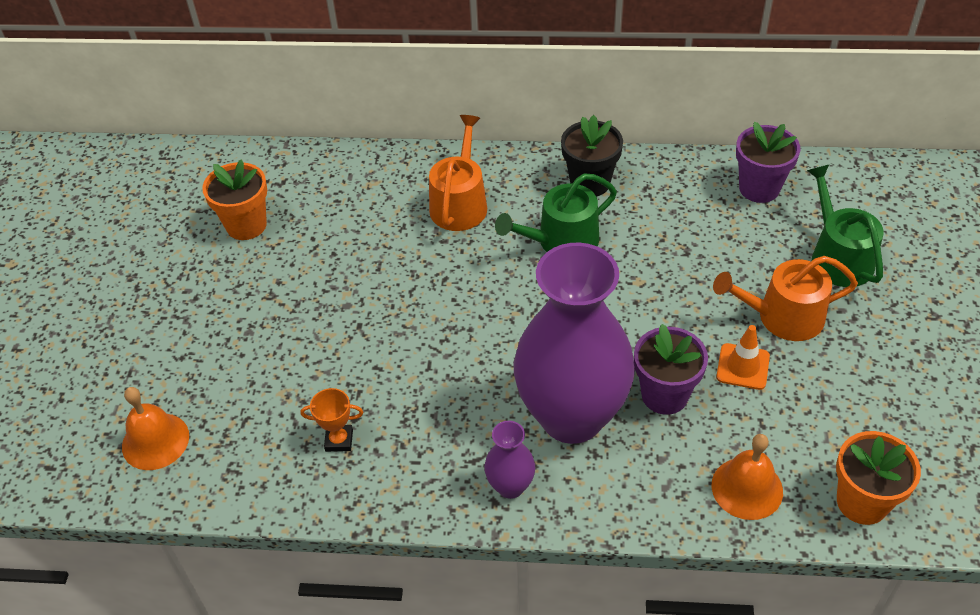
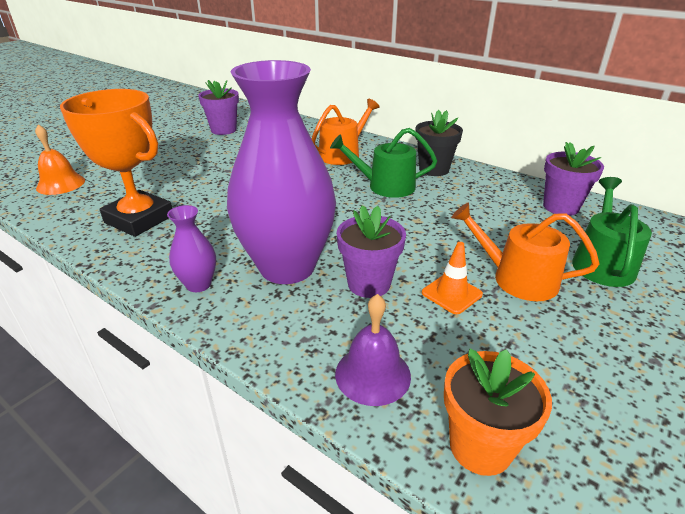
camera: 30 degrees right, 15 degrees down
(246, 225) = (223, 130): orange flower pot -> purple flower pot
(339, 440) = (139, 219): orange trophy -> orange trophy, size x2.48
(747, 488) = (373, 374): orange bell -> purple bell

